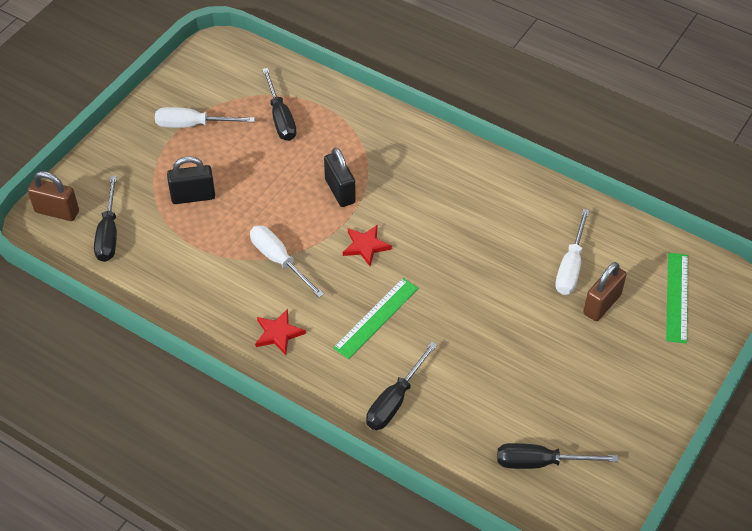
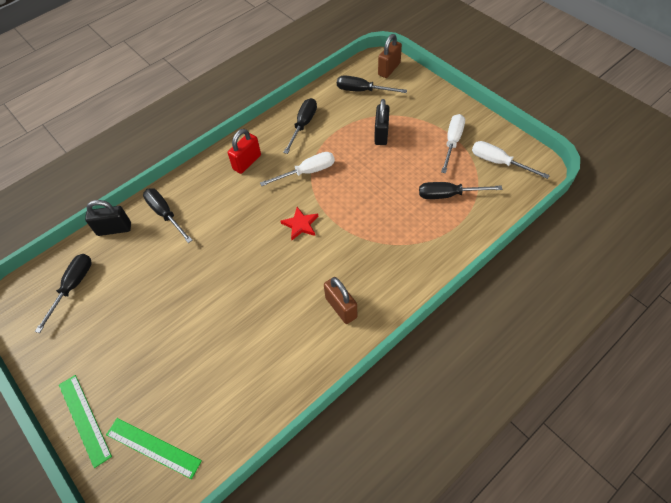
camera: 110 degrees right, 5 degrees up
(192, 286) = (303, 125): none -> black screwdriver
(278, 333) = (247, 162): red star -> red padlock
(340, 191) = (360, 219): black padlock -> black padlock (114, 229)
(376, 318) = (235, 217): green ruler -> green ruler (84, 419)
(570, 266) = (223, 366): white screwdriver -> white screwdriver (498, 162)
(602, 304) = (175, 378): brown padlock -> brown padlock (341, 307)

